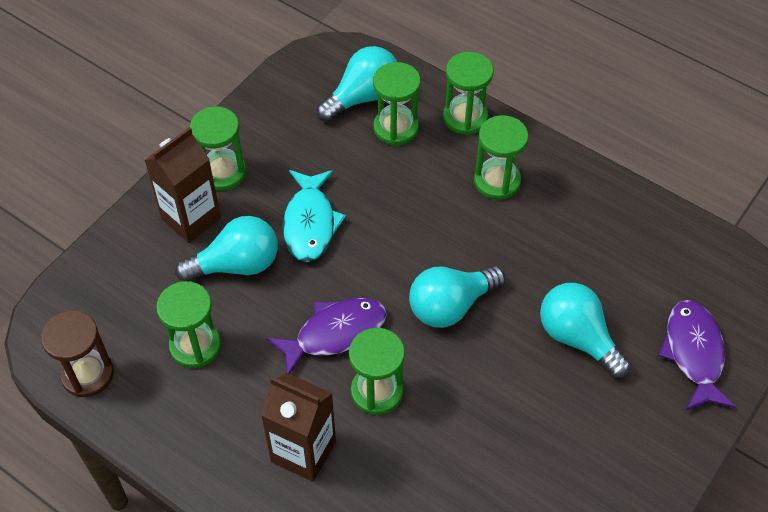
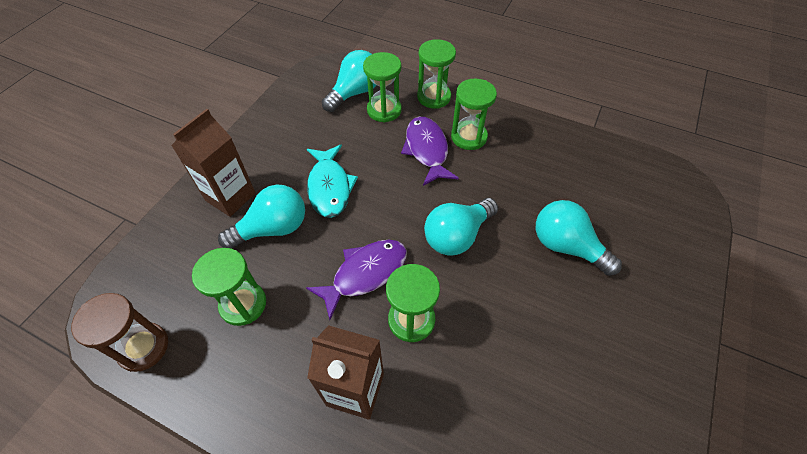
camera: 10 degrees left, 0 degrees up
(223, 172) = (254, 158): green hourglass -> none
(693, 353) = (660, 244): purple fish -> purple fish (427, 150)

